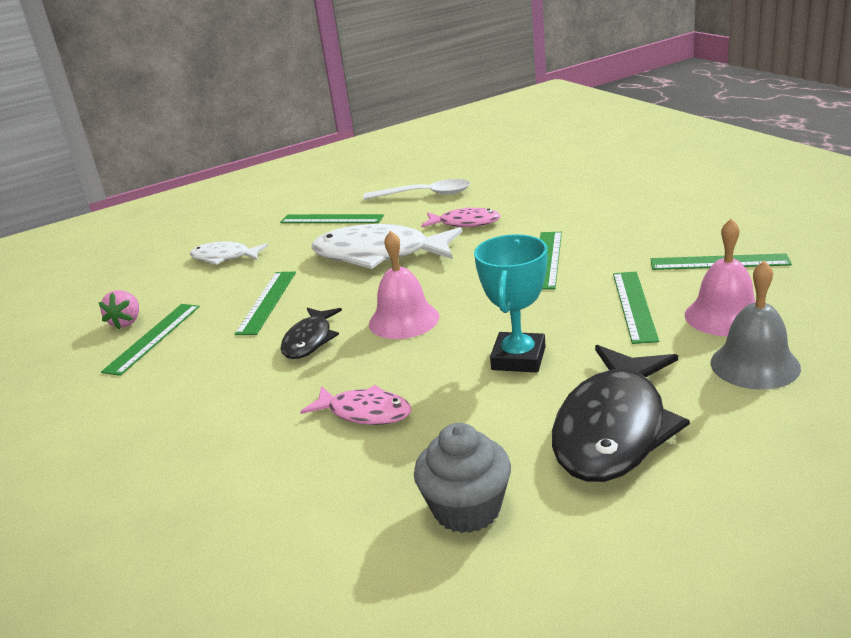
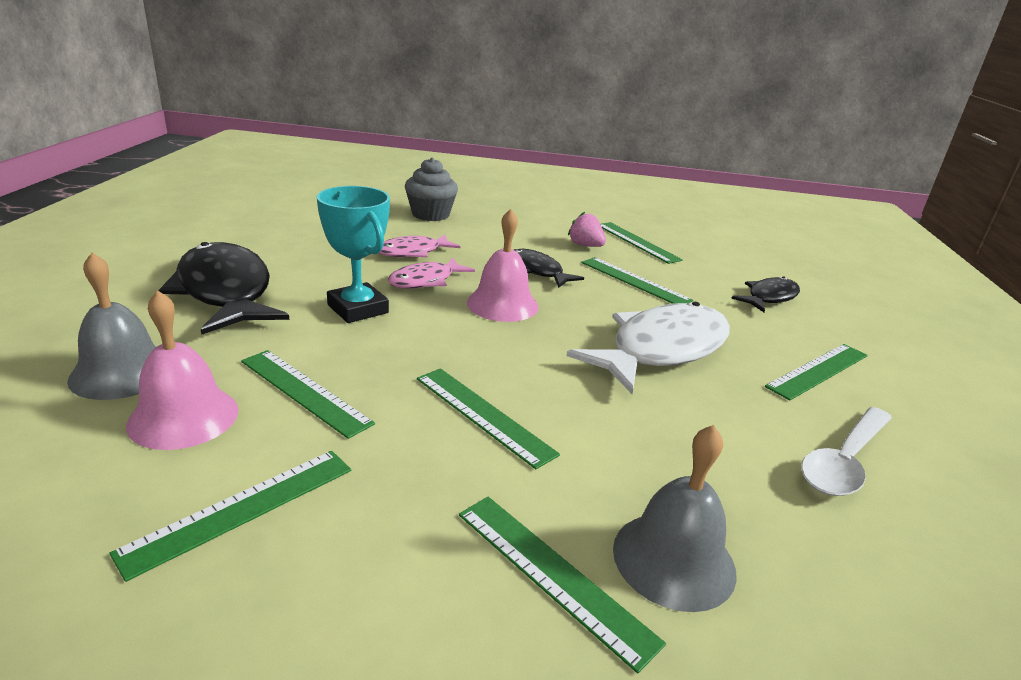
camera: 120 degrees right, 0 degrees up
(126, 322) = (680, 243): pink strawberry -> pink strawberry (585, 245)
(224, 257) = (769, 297): white fish -> black fish
(465, 223) = (680, 431): pink fish -> pink fish (425, 281)
(467, 509) = (280, 238): grey cupcake -> grey cupcake (430, 214)
(558, 197) = (674, 559): none -> grey bell
(609, 207) = (552, 574): none -> green ruler

